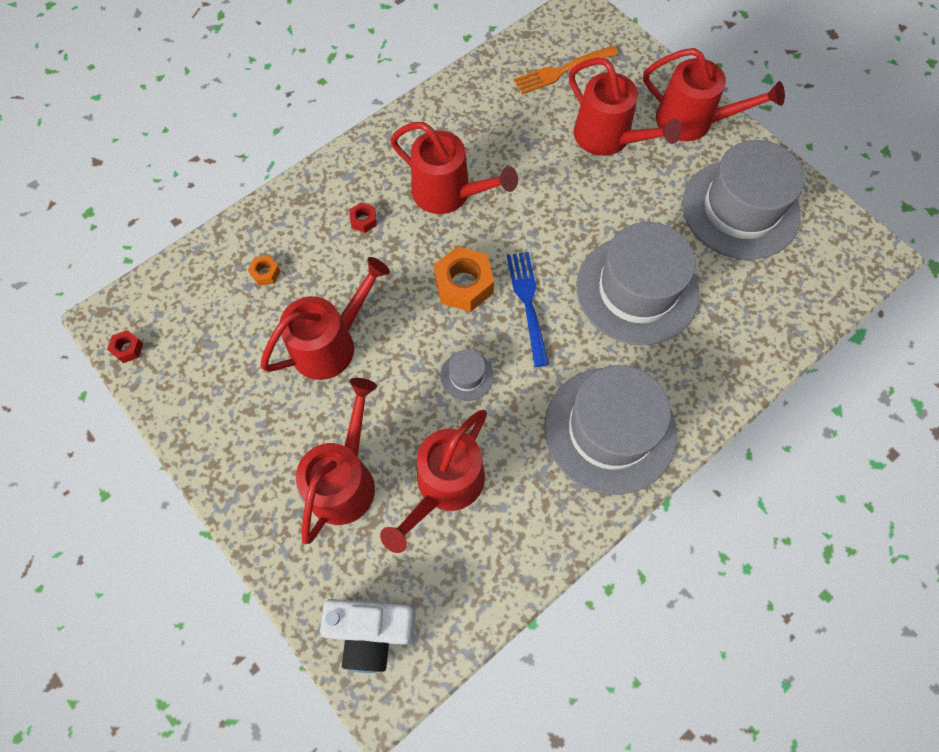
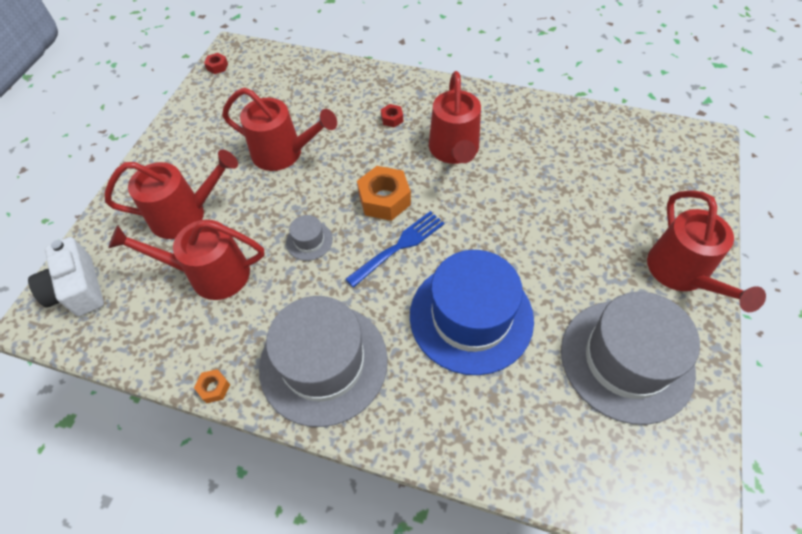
camera: 60 degrees right, 10 degrees down
(265, 273) = (313, 95): orange nut -> orange nut (214, 388)
(562, 70) = (634, 159): orange fork -> none
(608, 138) = (600, 222): red watering can -> none
(637, 290) = (471, 317): grey hat -> blue hat

